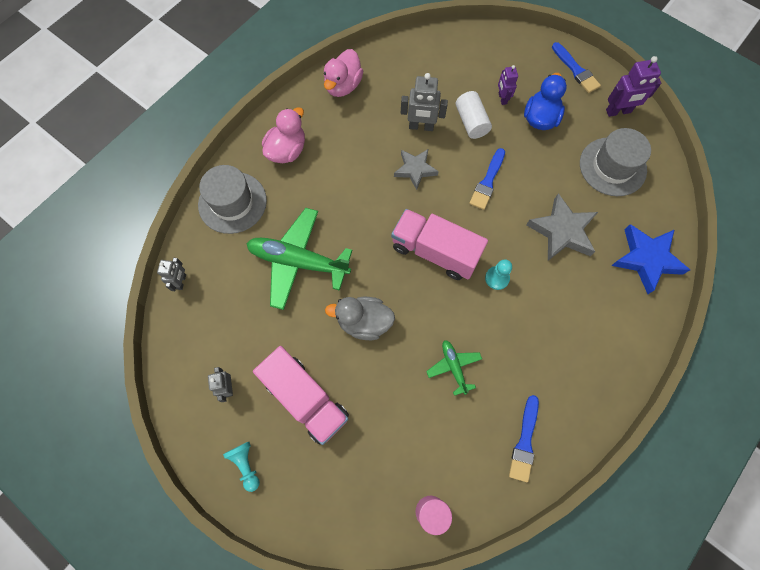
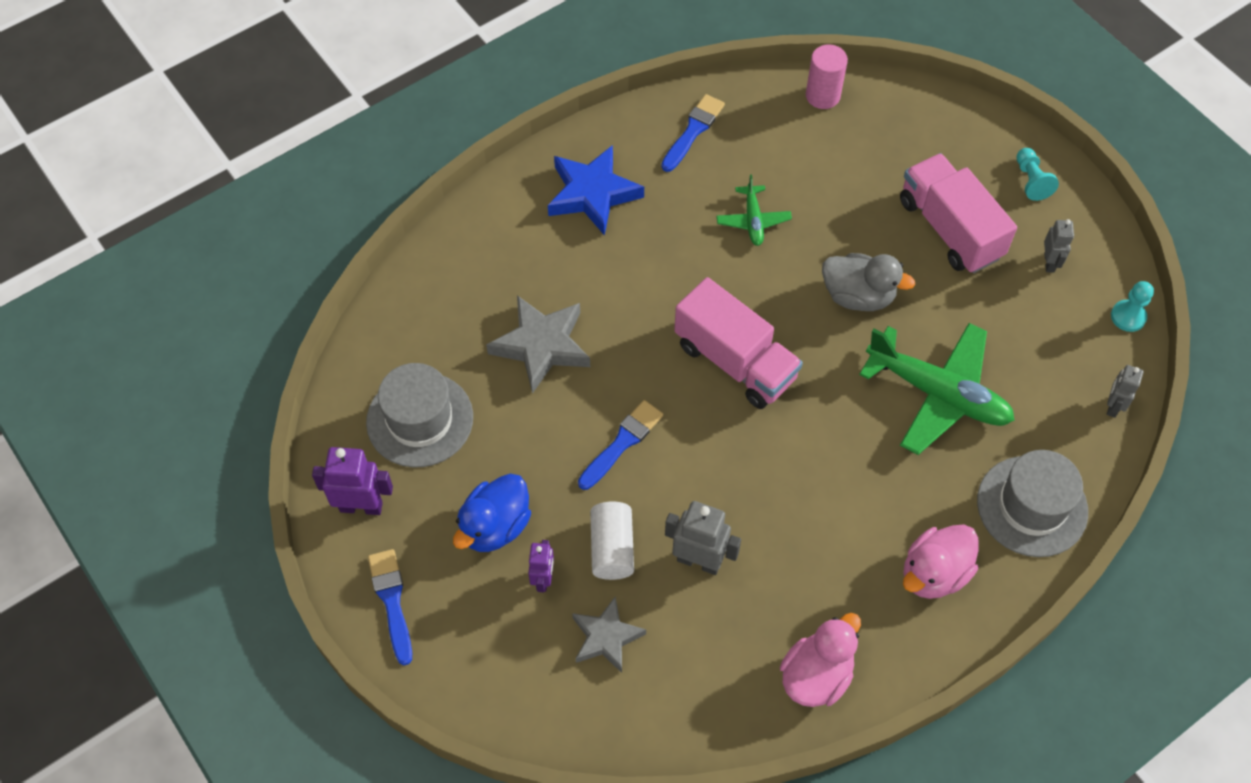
camera: 165 degrees left, 10 degrees down
(415, 170) = (729, 489): grey star -> grey star (606, 637)
(497, 278) = (659, 307): turquoise pawn -> turquoise pawn (1128, 316)
(646, 259) = (442, 283): blue star -> blue star (592, 194)

